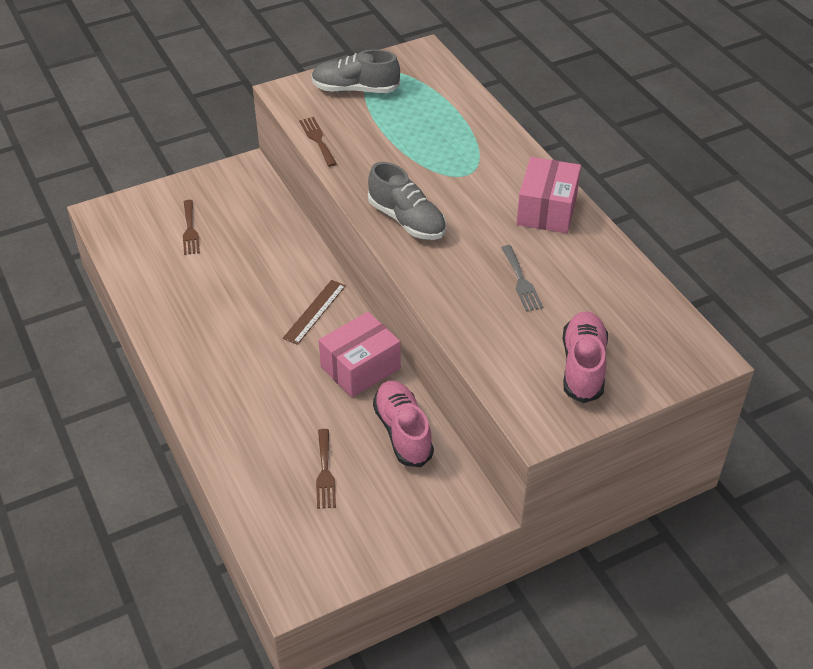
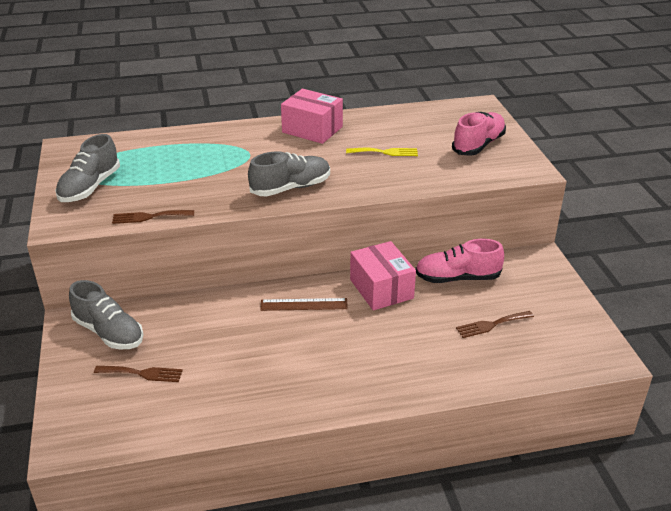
camera: 75 degrees left, 10 degrees down
(237, 194) = (109, 332): none -> grey shoe
(315, 312) = (304, 304): brown ruler -> brown ruler turned 45 degrees counterclockwise
(325, 472) = (491, 325): brown fork -> brown fork turned 150 degrees clockwise
(521, 281) = (385, 152): grey fork -> yellow fork
(583, 366) = (478, 145): pink shoe -> pink shoe turned 105 degrees clockwise

